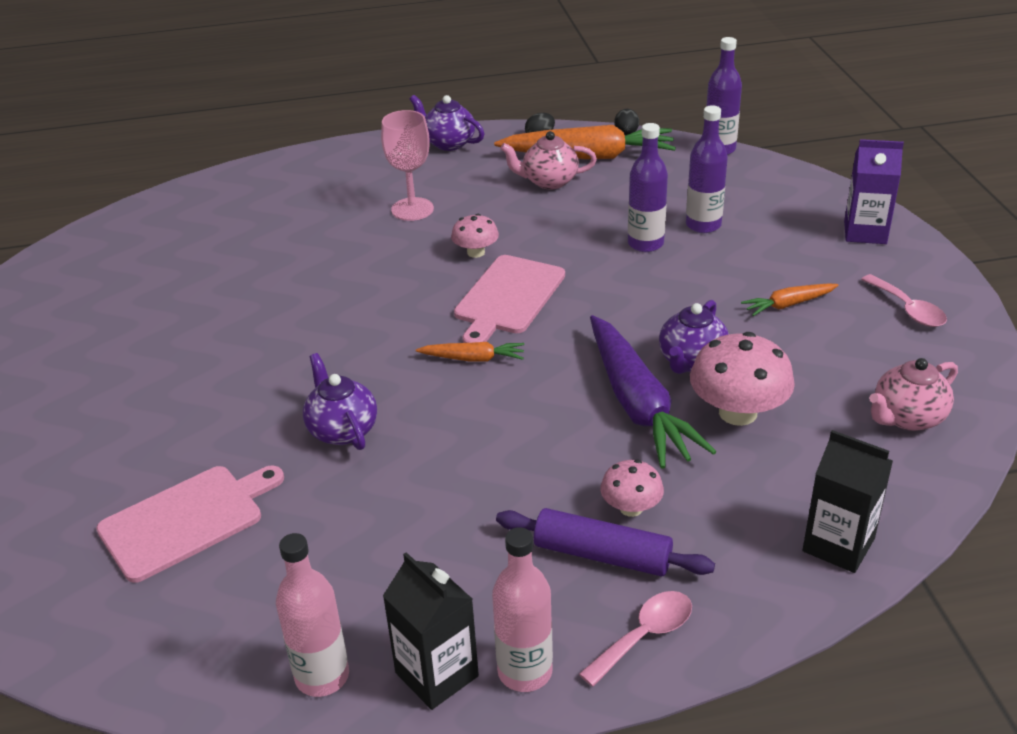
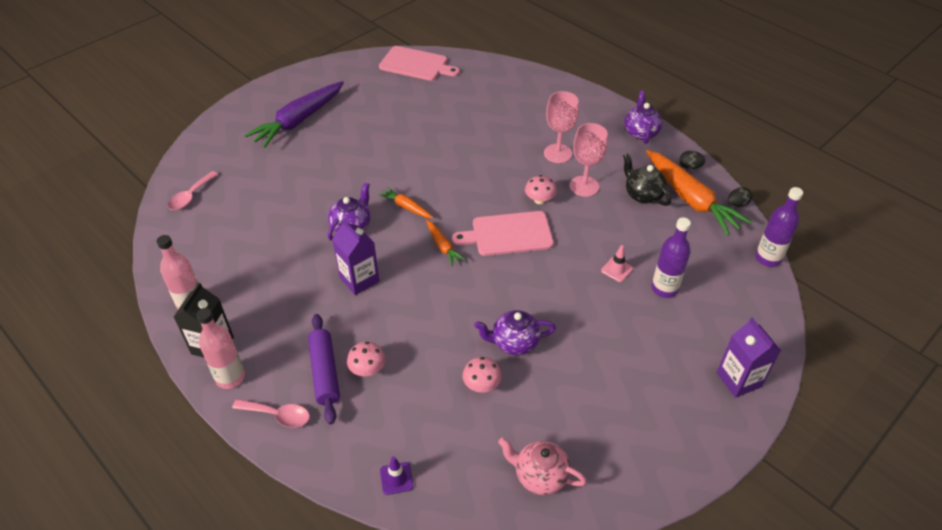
camera: 55 degrees right, 10 degrees up
(186, 520) = (258, 209): pink cutting board -> pink cutting board (416, 64)
(456, 458) = (359, 279): none -> purple carton
(490, 213) = (584, 186): none -> pink goblet
(549, 181) = (642, 195): pink teapot -> black teapot
(637, 404) = (455, 334): purple carrot -> purple carrot (298, 121)
(645, 244) = (617, 269): purple bottle -> pink traffic cone
(738, 412) = (481, 384): pink mushroom -> pink mushroom, size x0.57
(788, 304) = (612, 368): orange carrot -> orange carrot (406, 207)
(838, 545) = (396, 478): black carton -> purple traffic cone
(908, 309) = (663, 437): pink spoon -> pink spoon (190, 196)

